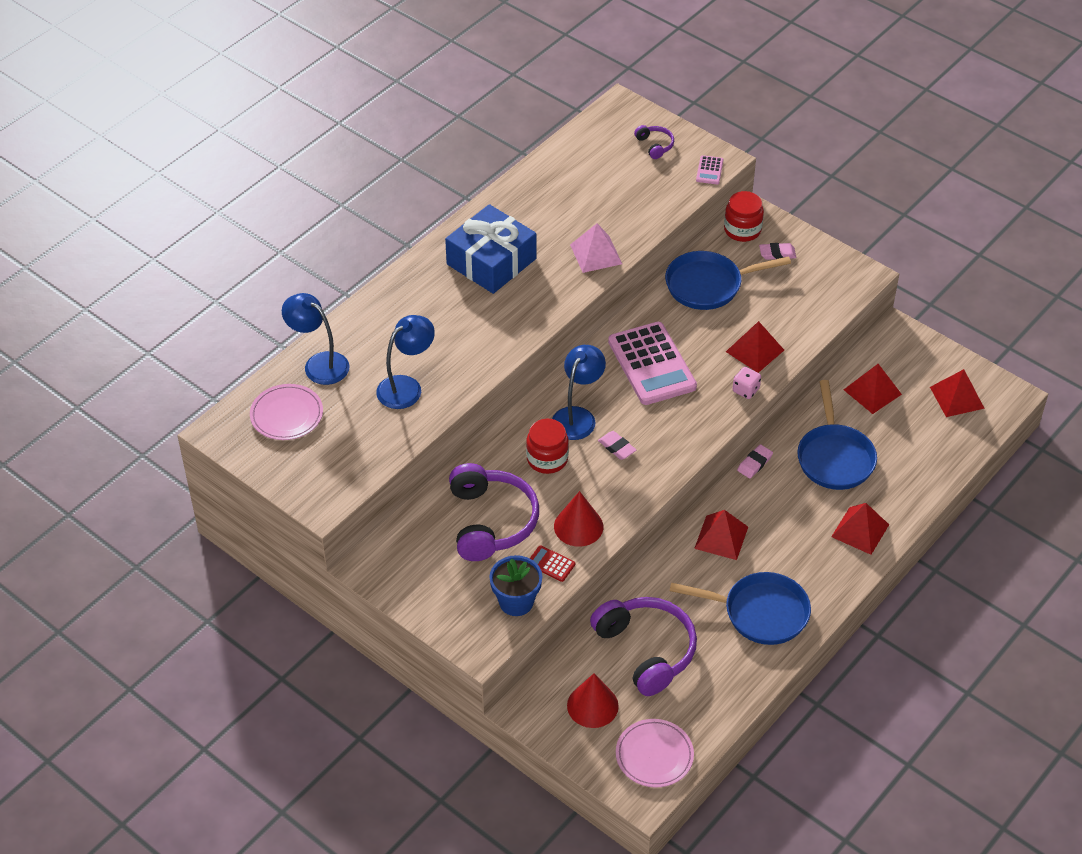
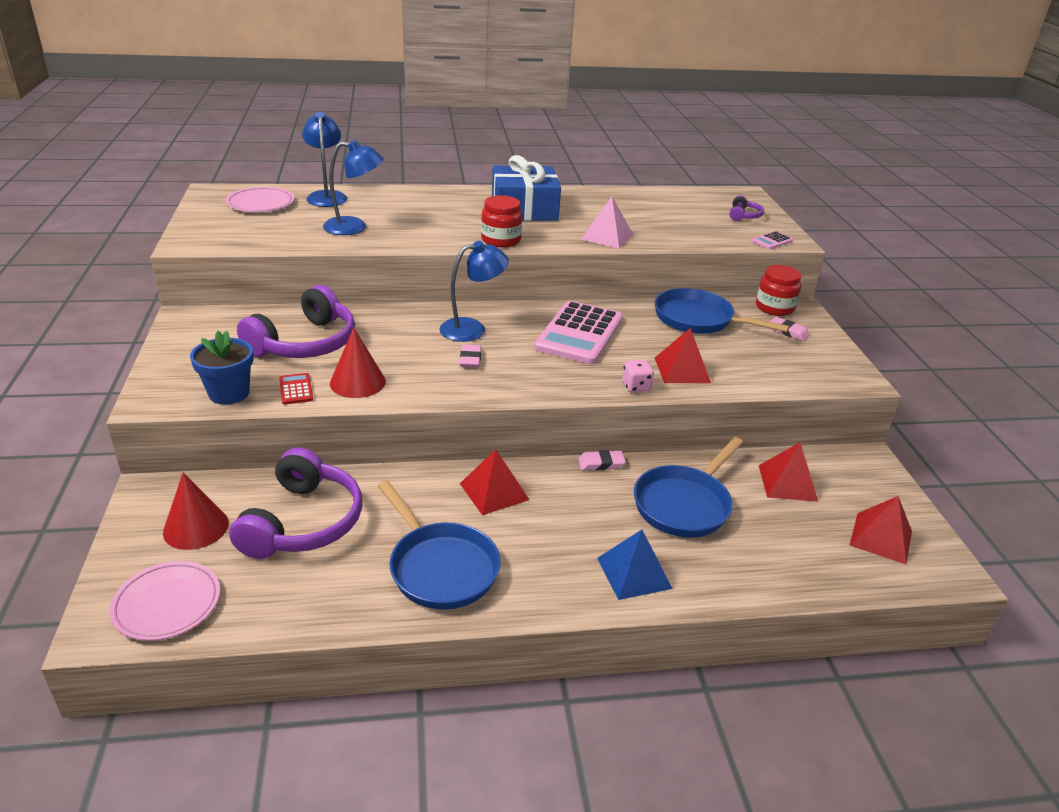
camera: 40 degrees right, 15 degrees down
(547, 459) = (408, 336): red jar -> red jar (501, 240)
(860, 530) = (634, 573): red pyramid -> blue pyramid

